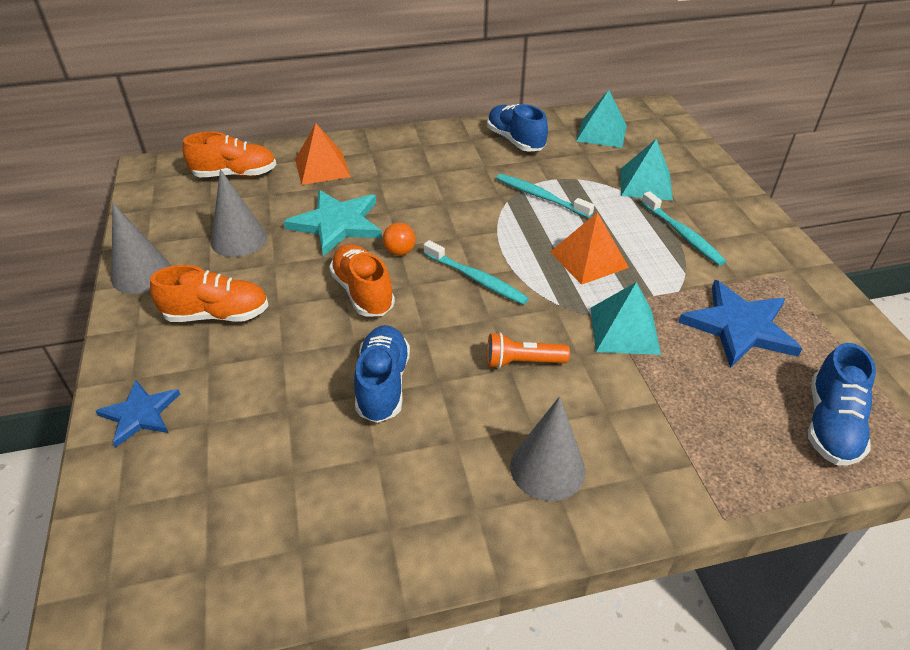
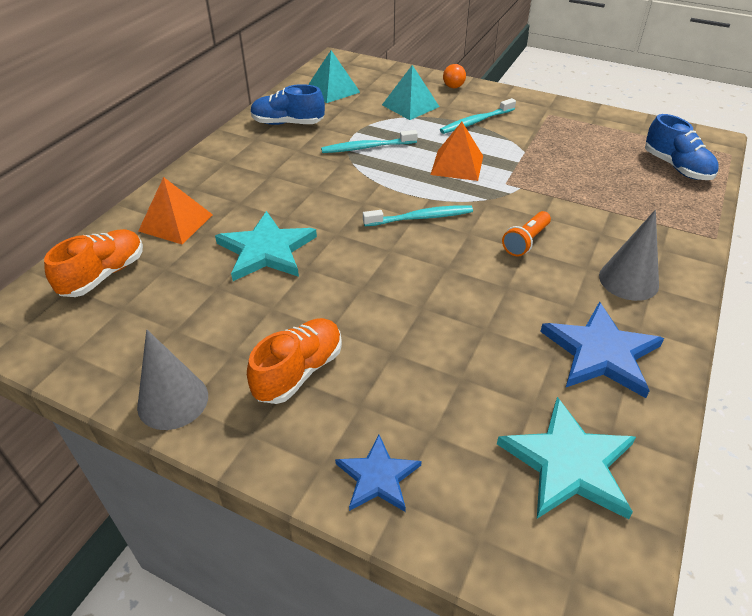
camera: 50 degrees left, 0 degrees up
(237, 530) = (569, 463): none -> turquoise star
(239, 239) = (209, 314): grey cone -> none
(363, 292) = (370, 276): orange shoe -> none
(383, 384) = (484, 314): blue shoe -> none
(399, 252) = (345, 236): orange ball -> orange ball (453, 87)
(624, 330) = (538, 188): turquoise pyramid -> none
(682, 234) = (476, 122): turquoise toothbrush -> turquoise toothbrush turned 135 degrees clockwise
(739, 327) = (577, 150): blue star -> blue star (601, 353)

